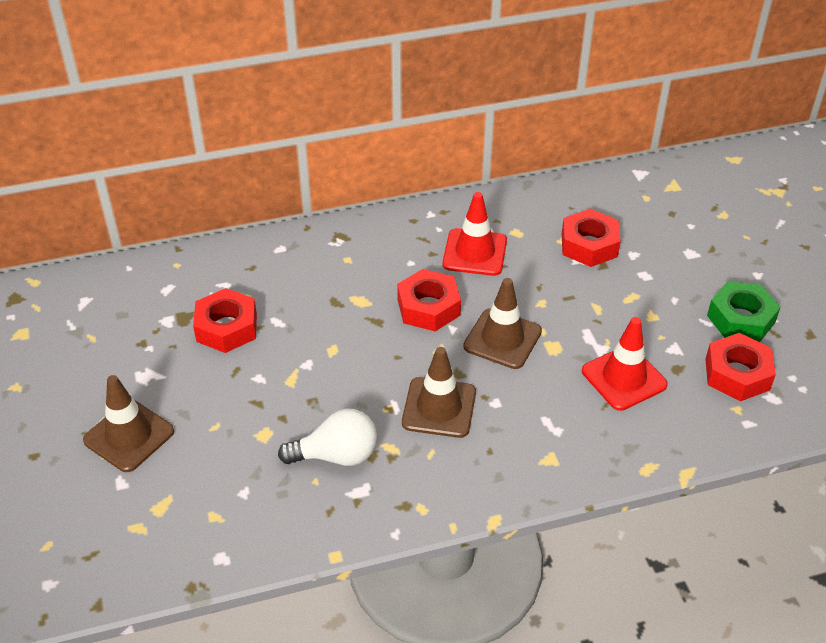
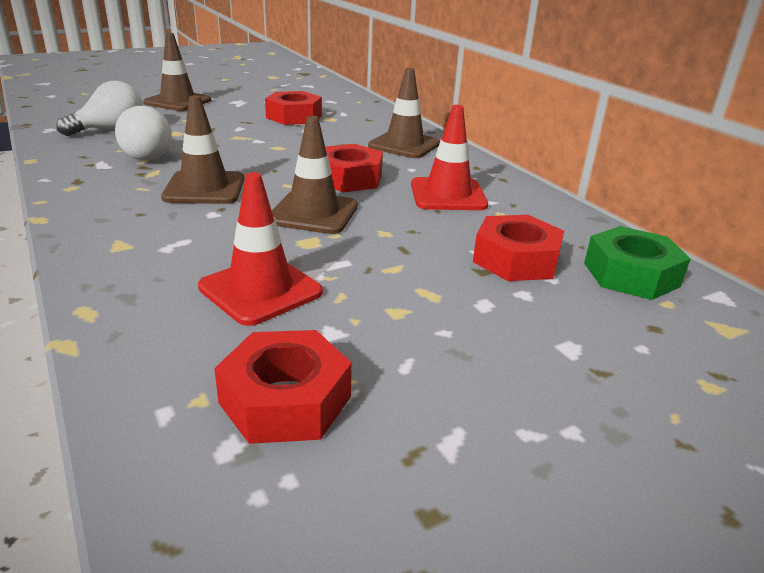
camera: 75 degrees right, 15 degrees down
(240, 495) = (110, 130): none -> white light bulb
(345, 255) = (404, 145): none -> brown traffic cone
(741, 319) = (431, 406): green nut -> green nut (631, 274)

